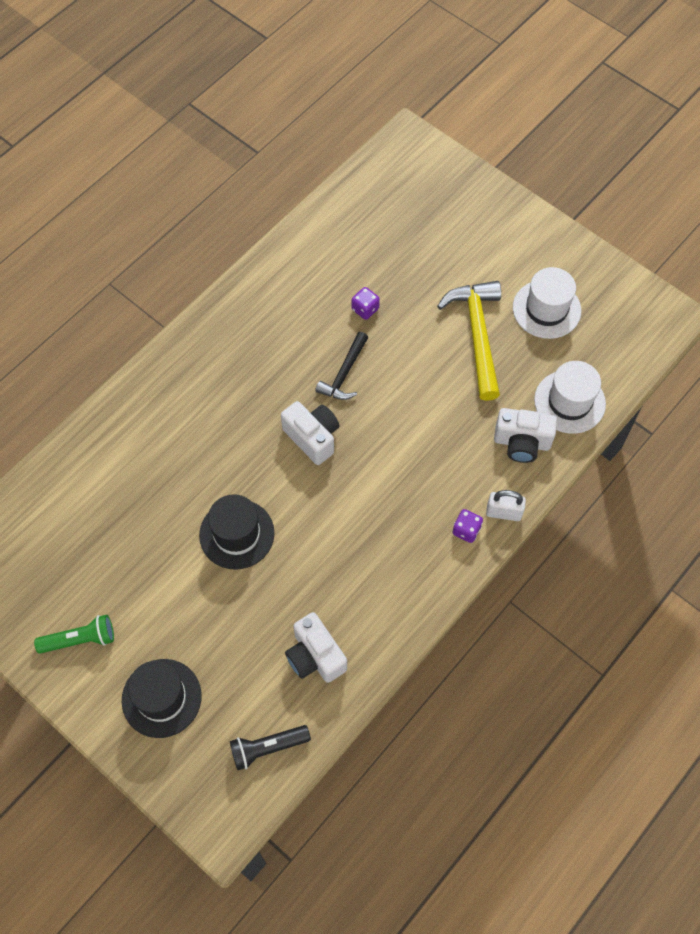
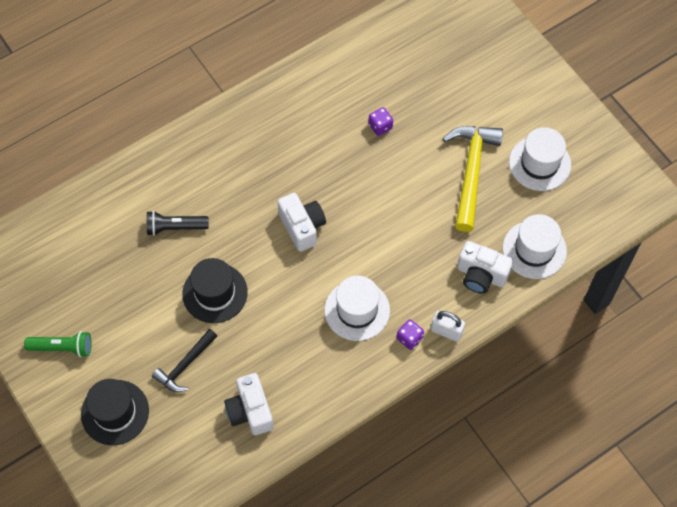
camera: 15 degrees right, 0 degrees up
(267, 748) = (189, 475): black flashlight -> black flashlight (175, 227)
(344, 373) = (345, 178): black hammer -> black hammer (185, 365)
(400, 514) = (357, 310): none -> white hat

